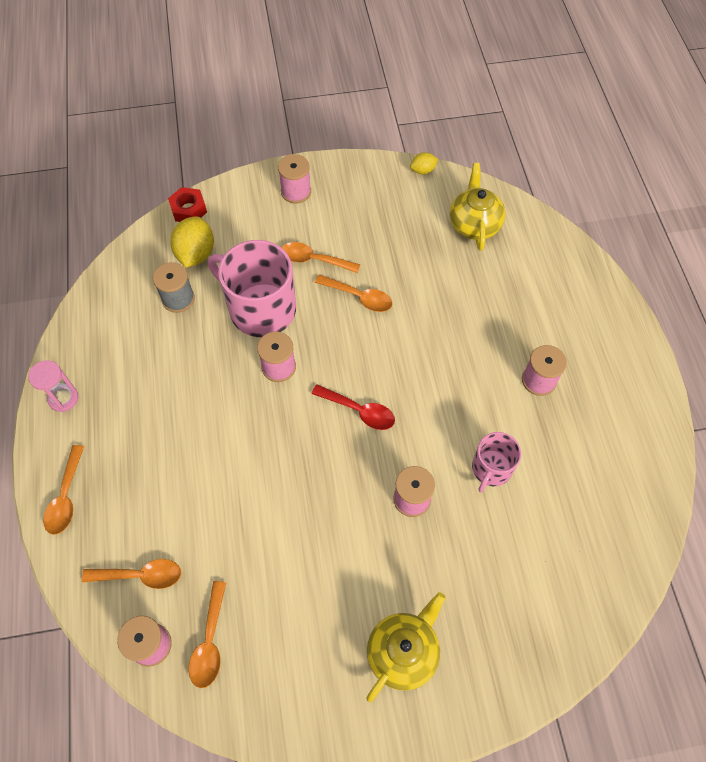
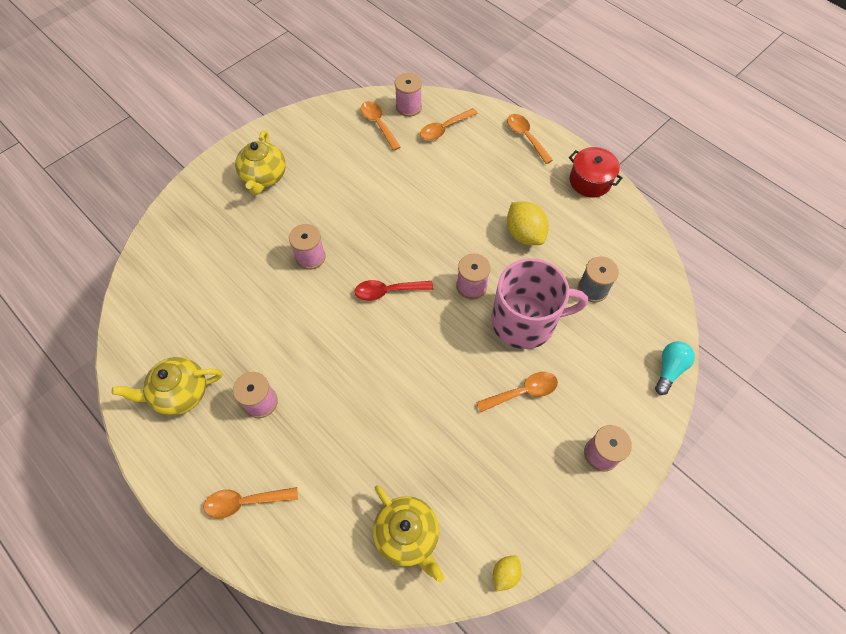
camera: 145 degrees right, 0 degrees up
(63, 398) = (590, 181): pink hourglass -> red pot
(188, 209) = (669, 369): red nut -> turquoise light bulb
(196, 254) = (619, 333): yellow lemon -> yellow lemon (524, 234)
(359, 297) = (457, 382): orange spoon -> orange spoon (245, 502)
(491, 469) = (264, 309): pink mug -> none
(611, 432) = (180, 393): none -> yellow teapot

